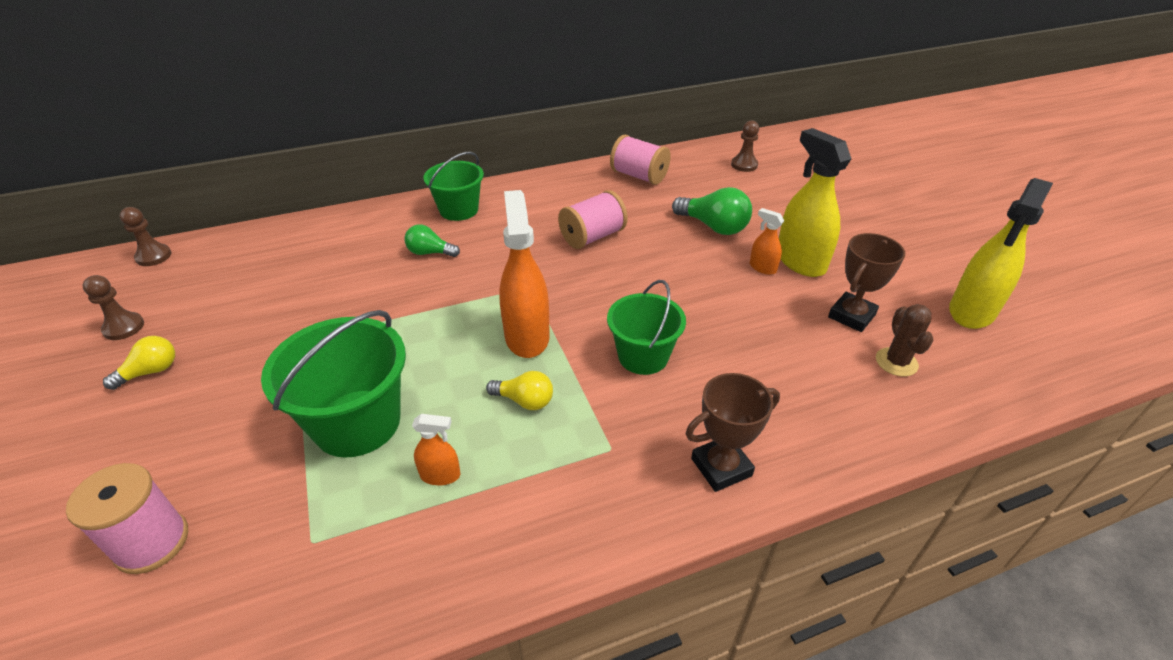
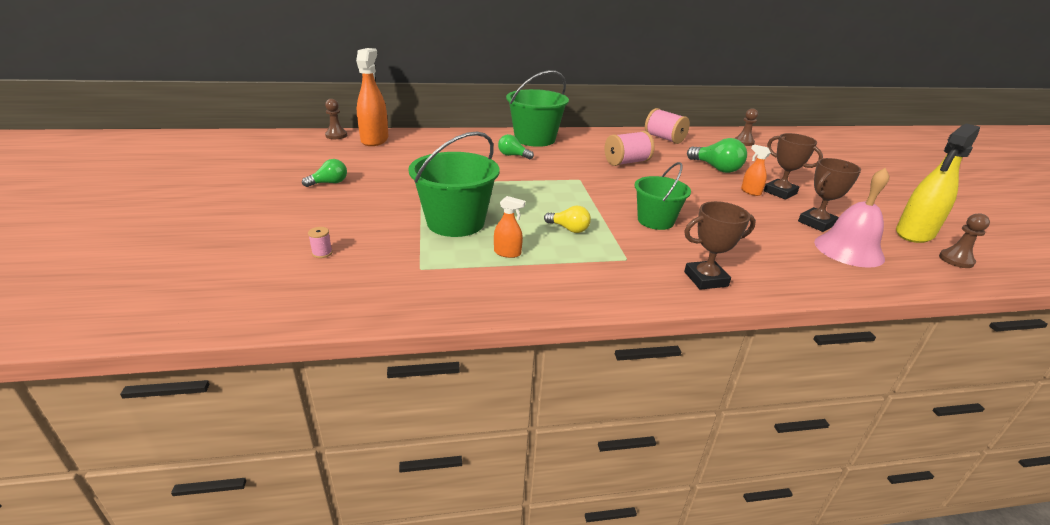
camera: 10 degrees right, 10 degrees down
(124, 327) = (315, 162): brown pawn -> brown pawn (956, 260)
(150, 372) = (329, 183): yellow light bulb -> green light bulb
(152, 542) = (322, 253): pink spool -> pink spool, size x0.44
(459, 210) = (535, 139): green bucket -> green bucket, size x1.52
(527, 336) = (574, 201): orange spray bottle -> orange spray bottle (374, 140)
(800, 261) = (780, 192): yellow spray bottle -> brown trophy
(896, 362) = (848, 250): brown cactus -> pink bell

